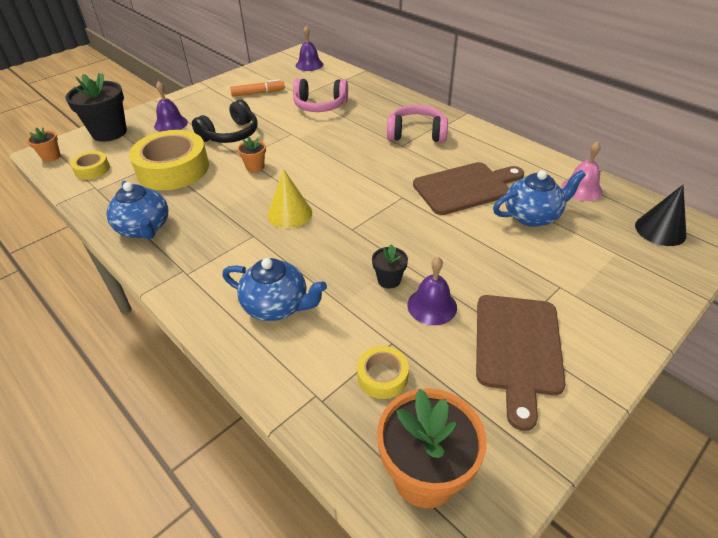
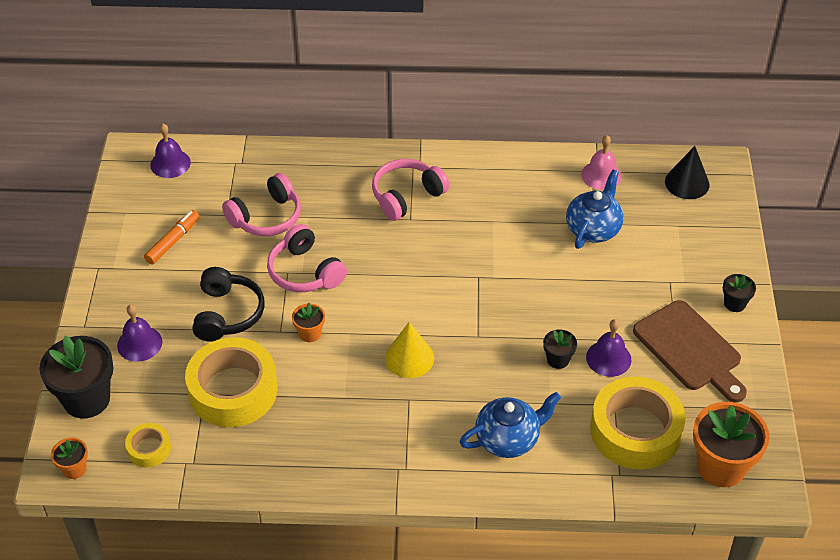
camera: 45 degrees left, 5 degrees up
(144, 228) = (306, 462): blue teapot -> none
(300, 138) = (305, 272): none -> pink headphones
(382, 376) = (635, 431): yellow tape -> yellow tape, size x2.11
(465, 187) = (516, 233): brown cutting board -> none
(610, 342) = (734, 303): none -> black flower pot

